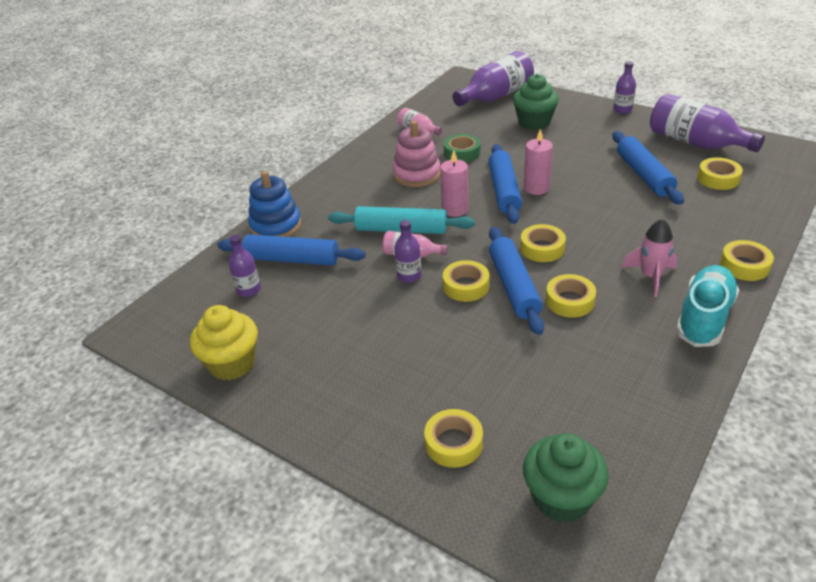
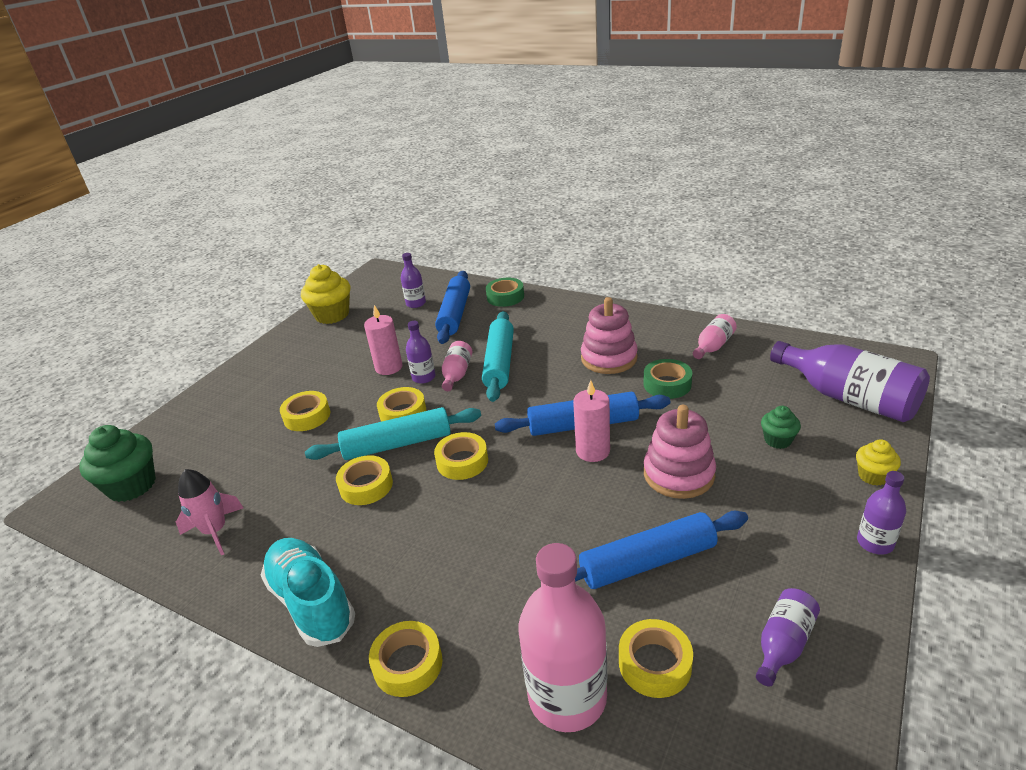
camera: 85 degrees right, 5 degrees down
(276, 226) = (505, 297): blue stacking toy -> green tape
(453, 443) = (212, 425): yellow tape -> yellow tape (307, 416)
(455, 209) = (538, 392): pink candle -> pink candle (389, 367)
(513, 286) = (397, 444): blue rolling pin -> turquoise rolling pin
(534, 122) = (777, 440): green cupcake -> green cupcake, size x0.54
(564, 158) = (678, 474): none -> pink stacking toy
(569, 101) = (873, 476): none -> yellow cupcake
(650, 276) = (398, 556): pink rocket -> pink rocket (215, 531)
(695, 142) = (783, 644): purple bottle -> purple bottle, size x0.51
(704, 318) = (311, 602): turquoise shoe -> turquoise shoe turned 150 degrees counterclockwise
(748, 207) = (567, 697): none -> pink bottle

